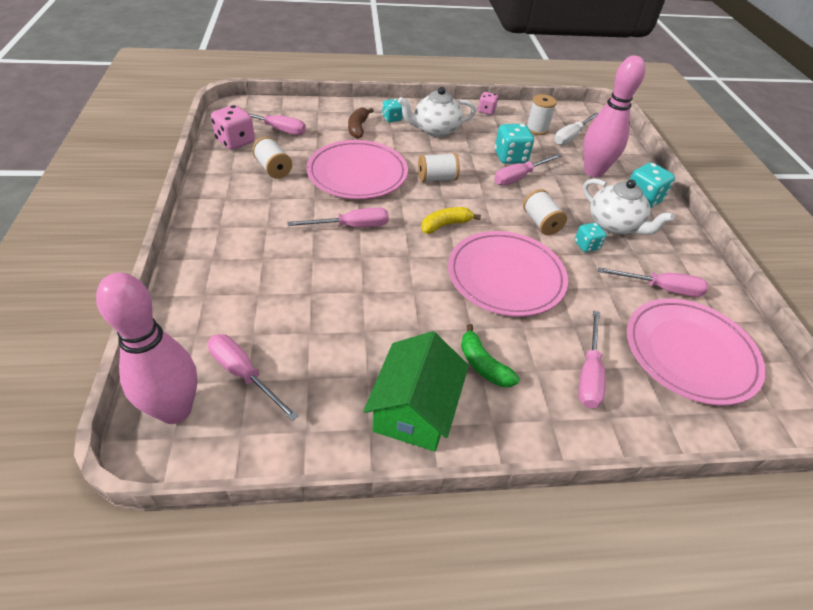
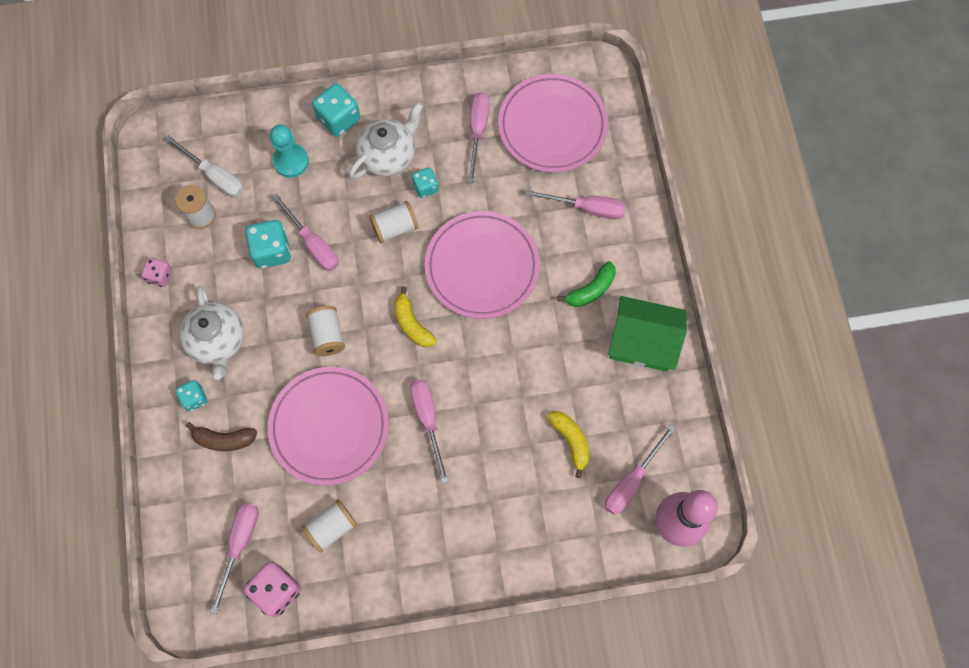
camera: 90 degrees left, 25 degrees up
(306, 325) = (570, 441): none -> yellow banana
(593, 171) = (291, 161): pink bowling pin -> turquoise pawn

